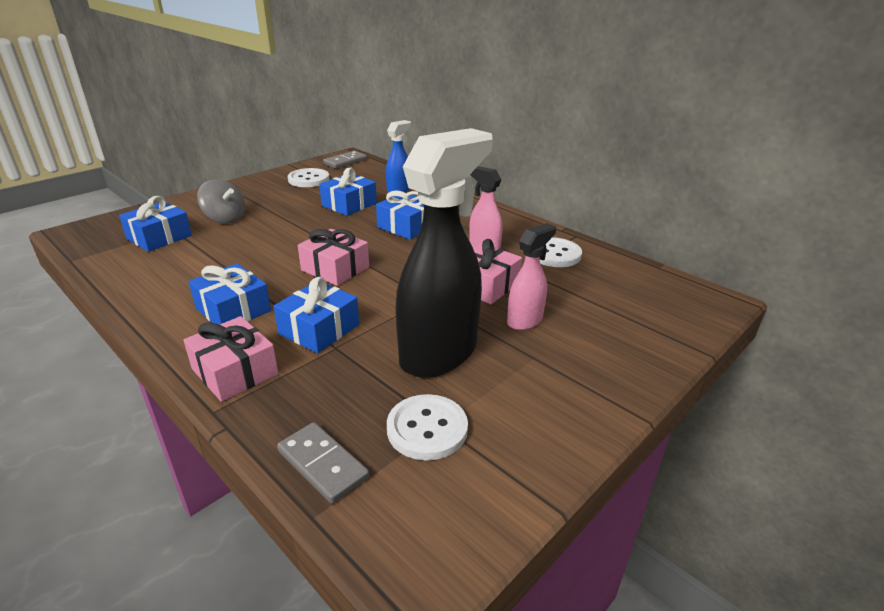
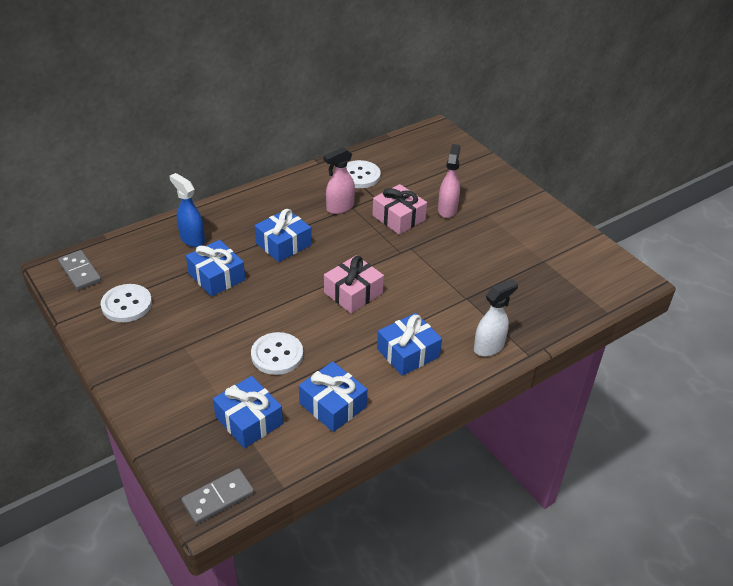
camera: 80 degrees left, 10 degrees up
(225, 219) = (217, 370): grey spinning top -> none
(235, 371) = (489, 347): pink gift -> white spray bottle
(319, 329) = (443, 305): blue gift -> blue gift (333, 405)
(323, 464) = (574, 307): grey domino -> grey domino (218, 498)
(427, 429) = (547, 266): white button -> white button (277, 355)
(439, 353) = (479, 252): black spray bottle -> none
(525, 320) = (447, 209): pink spray bottle -> pink spray bottle turned 45 degrees clockwise

